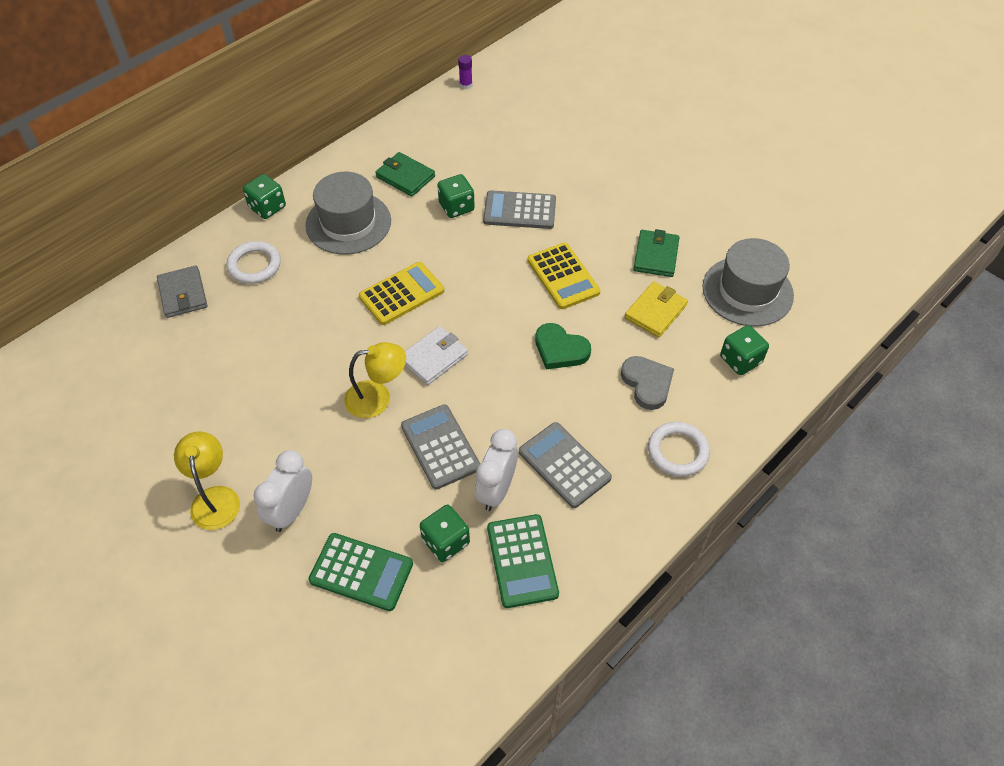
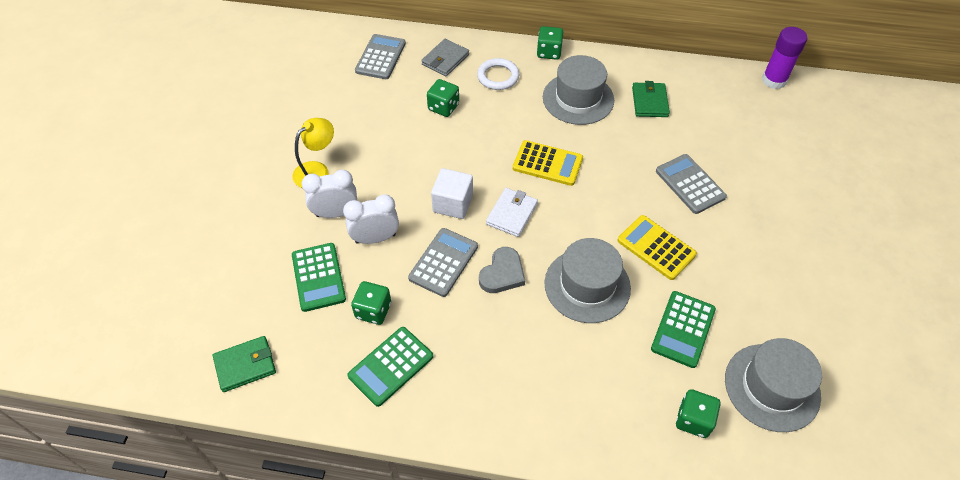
camera: 55 degrees right, 0 degrees up
(377, 398) = (453, 204): yellow lamp -> white cube
(434, 357) = (511, 214): white wallet -> white wallet turned 75 degrees counterclockwise
(456, 207) = (653, 146): green dice -> green dice (443, 107)
(466, 85) = (774, 80): purple glue stick -> purple glue stick, size x2.00
(496, 490) = (435, 316): white clock -> white clock (375, 238)
(560, 349) = (587, 285): green heart -> grey hat
(563, 276) = (656, 247): yellow calculator -> yellow calculator turned 105 degrees clockwise
(564, 465) = (488, 347): grey calculator -> grey calculator (380, 57)
(647, 383) = (608, 362): grey heart -> grey heart (502, 273)
(655, 312) = (683, 329): yellow wallet -> green calculator
(656, 256) = (740, 298): green wallet -> green wallet (245, 365)
(677, 451) = (563, 420): white ring -> none

